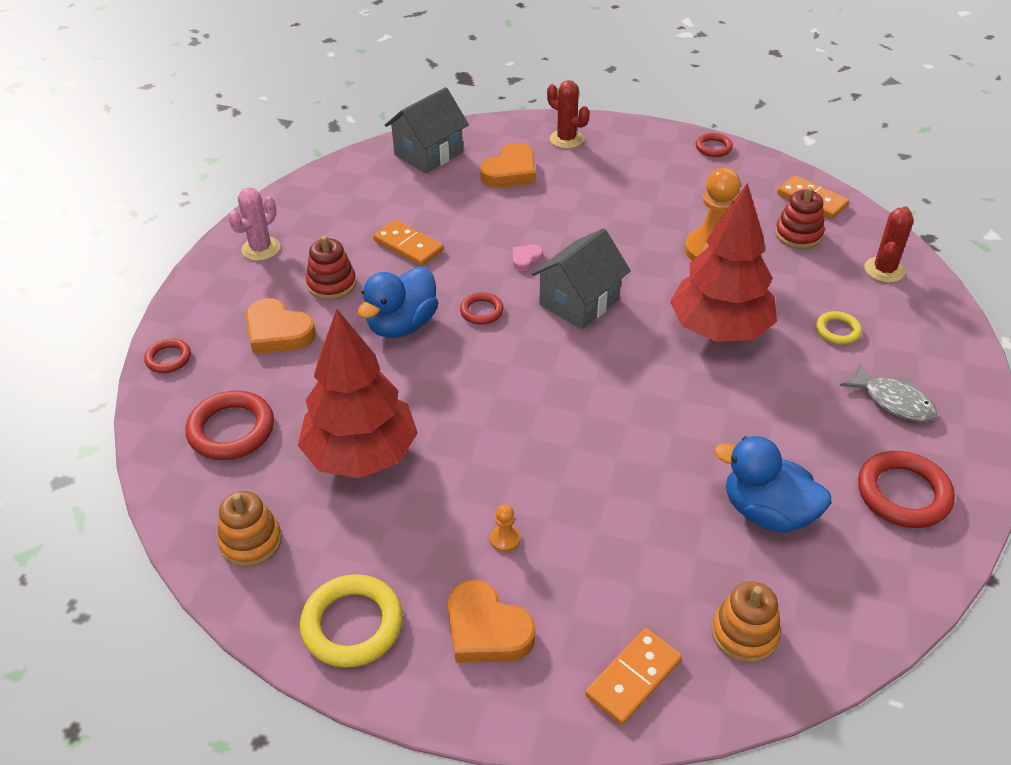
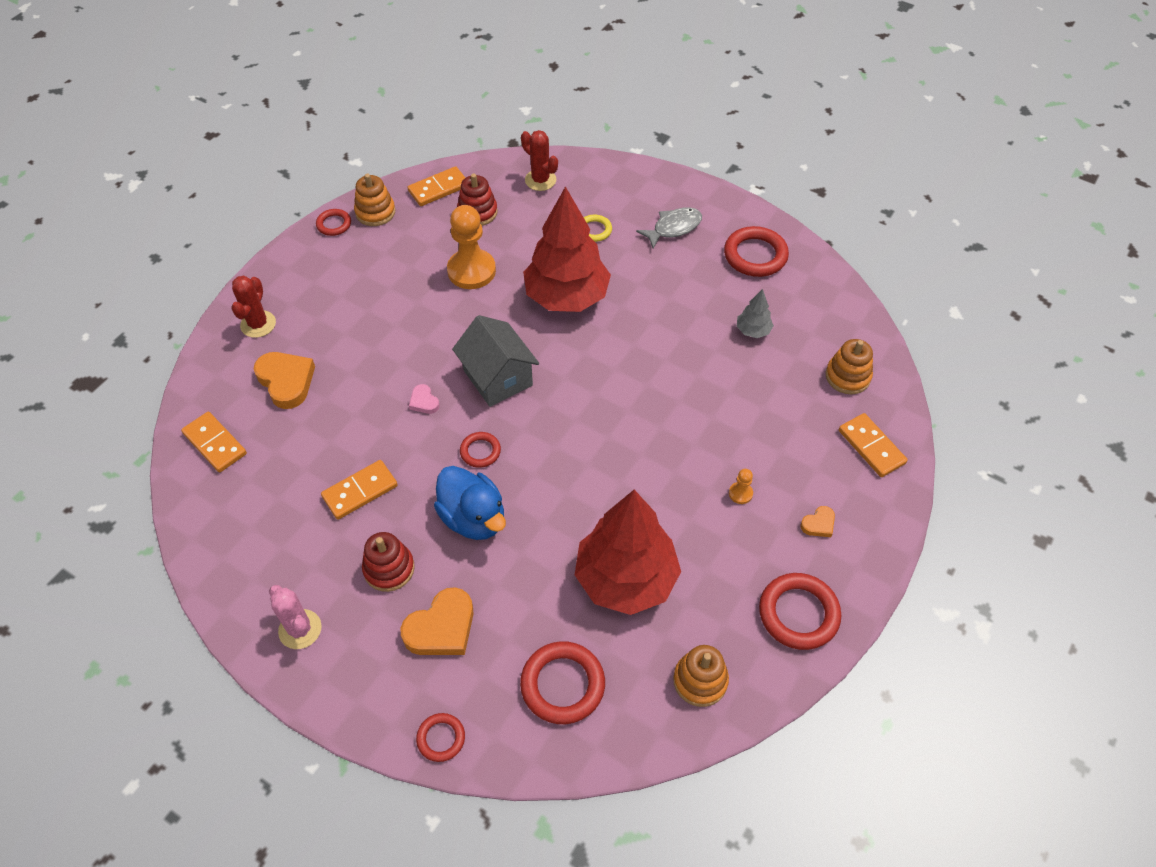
camera: 75 degrees left, 10 degrees up
(352, 625) = (798, 613): yellow ring -> red ring
(428, 153) = (215, 444): grey house -> orange domino
(486, 629) = (818, 524): orange heart -> orange heart, size x0.51
(566, 139) = (258, 324): red cactus -> red cactus turned 45 degrees counterclockwise
(747, 168) = (375, 212): none -> orange stacking toy
(767, 512) = (753, 330): blue duck -> grey tree

